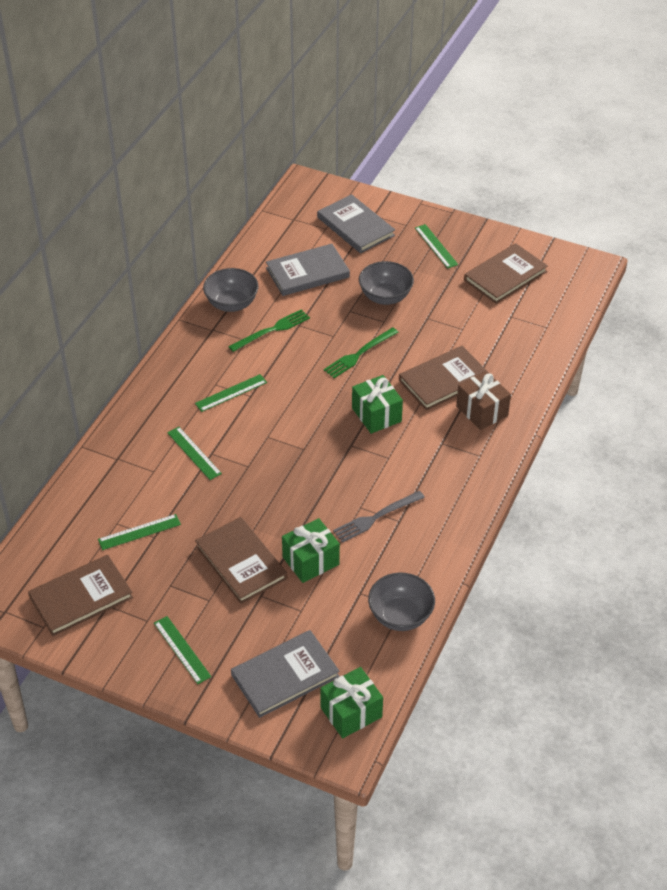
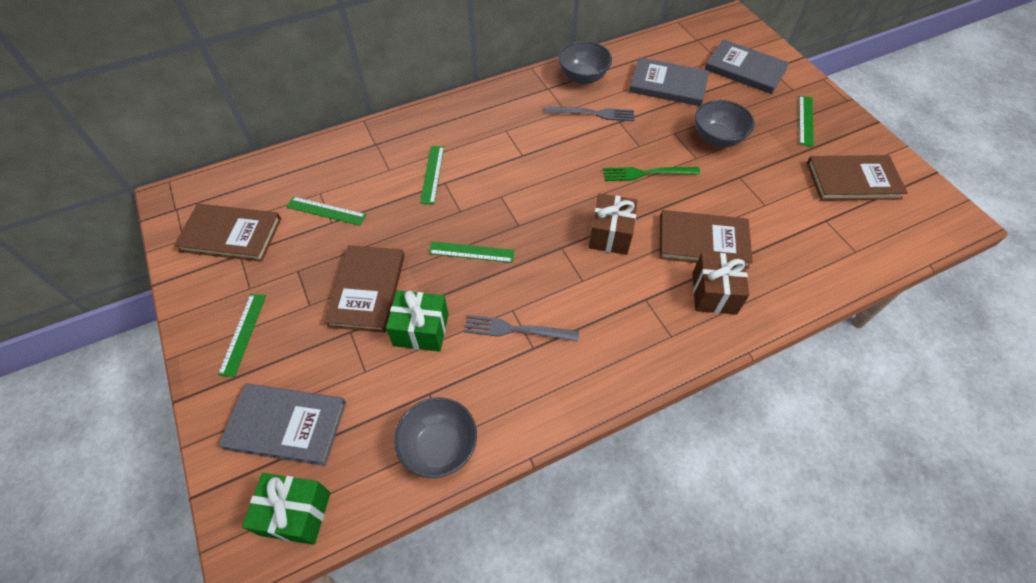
camera: 40 degrees right, 10 degrees up
(231, 393) = (510, 144): green ruler -> green ruler (471, 252)
(272, 330) = (593, 114): green fork -> grey fork
(355, 226) = (745, 69): grey book -> grey book turned 60 degrees counterclockwise
(376, 415) = (610, 234): green gift -> brown gift

